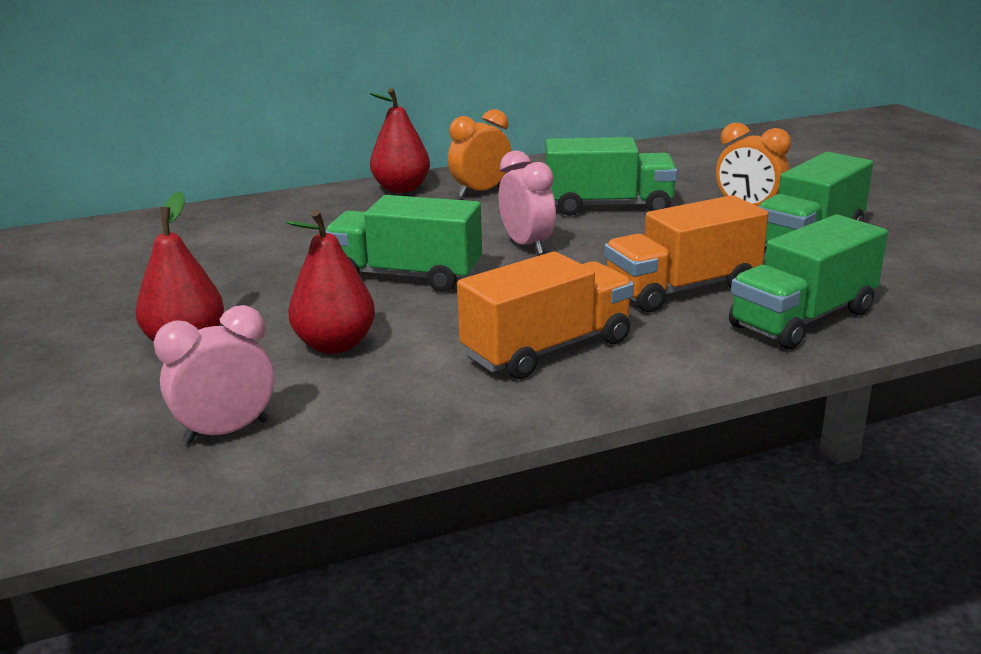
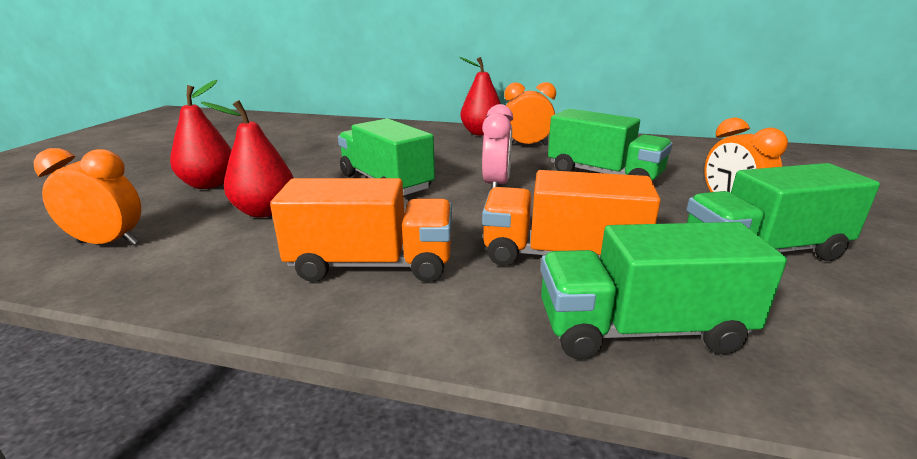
camera: 35 degrees right, 0 degrees up
(226, 432) = (108, 243): pink clock -> orange clock

